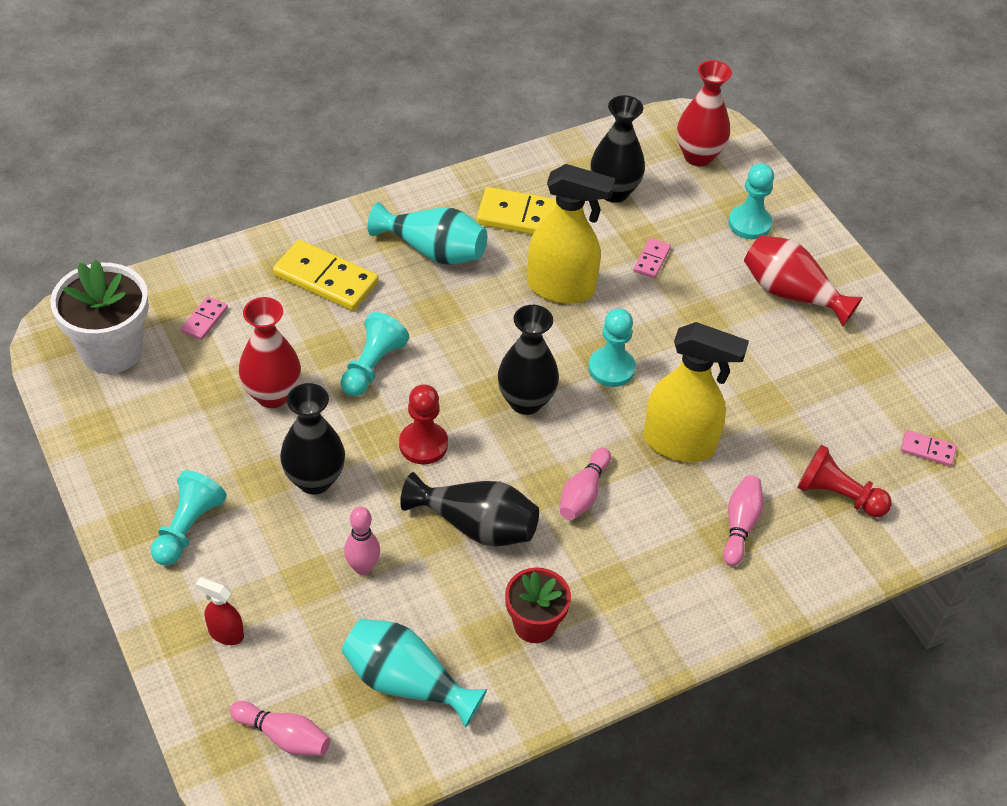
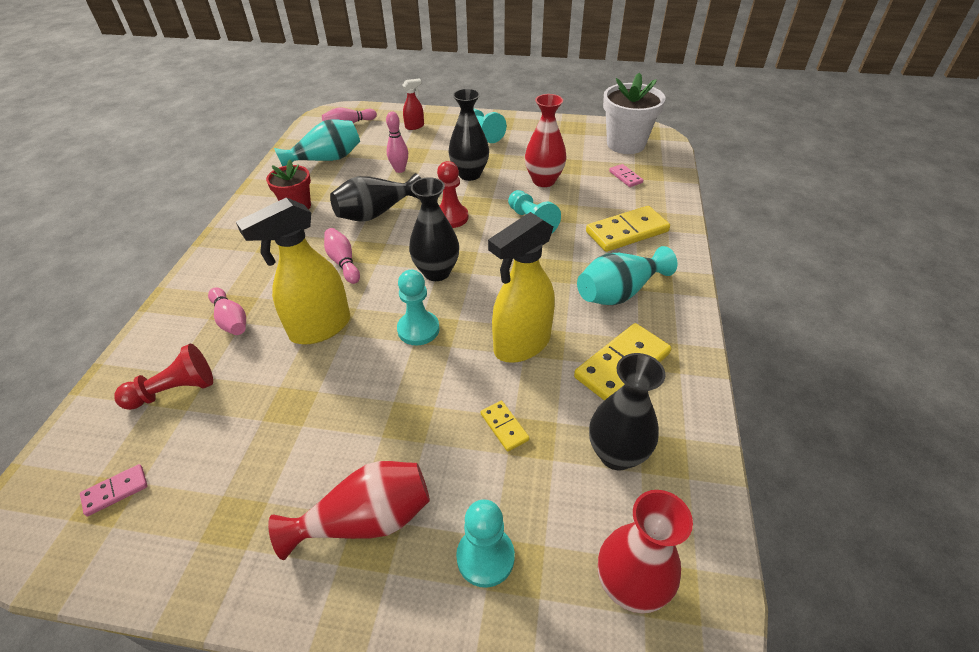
camera: 130 degrees right, 5 degrees down
(651, 260) = (504, 427): pink domino -> yellow domino

